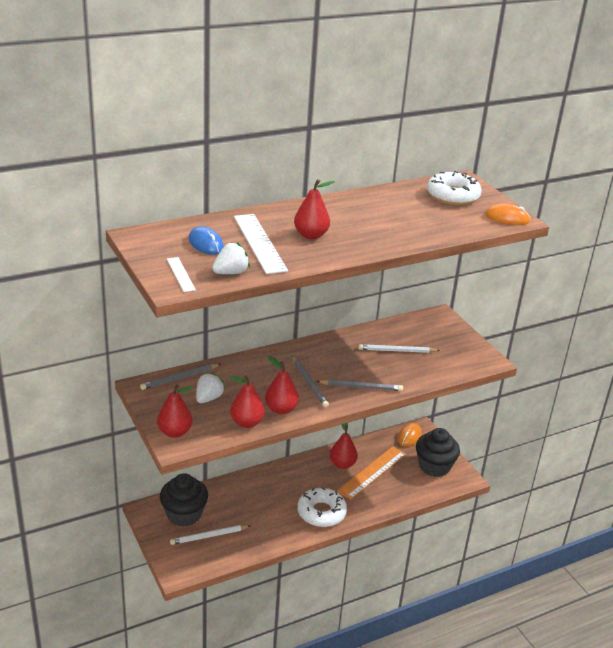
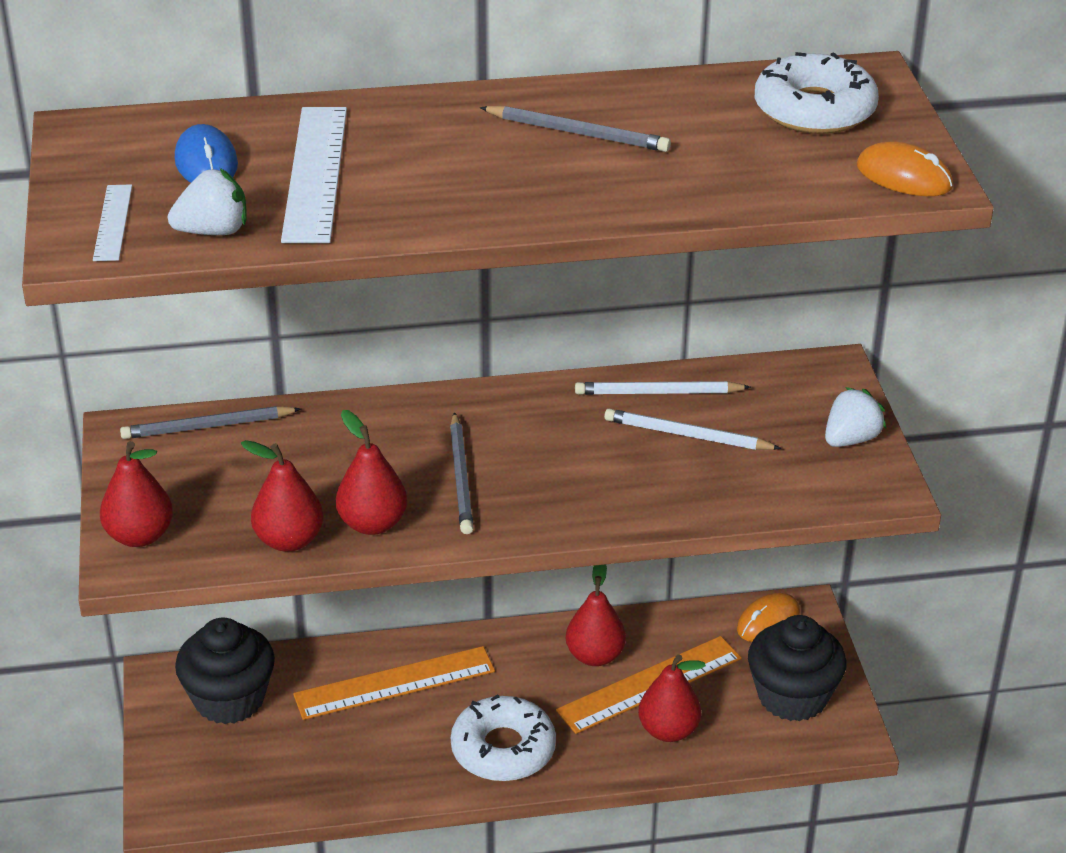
camera: 20 degrees right, 5 degrees up
(208, 398) = (241, 477): white strawberry -> white strawberry (850, 439)
(209, 536) = (257, 753): white pencil -> white pencil (658, 393)
(258, 492) = (395, 683): none -> orange ruler
(311, 235) = (434, 168): red pear -> red pear (668, 730)
(361, 387) = (565, 503): grey pencil -> grey pencil (578, 133)

